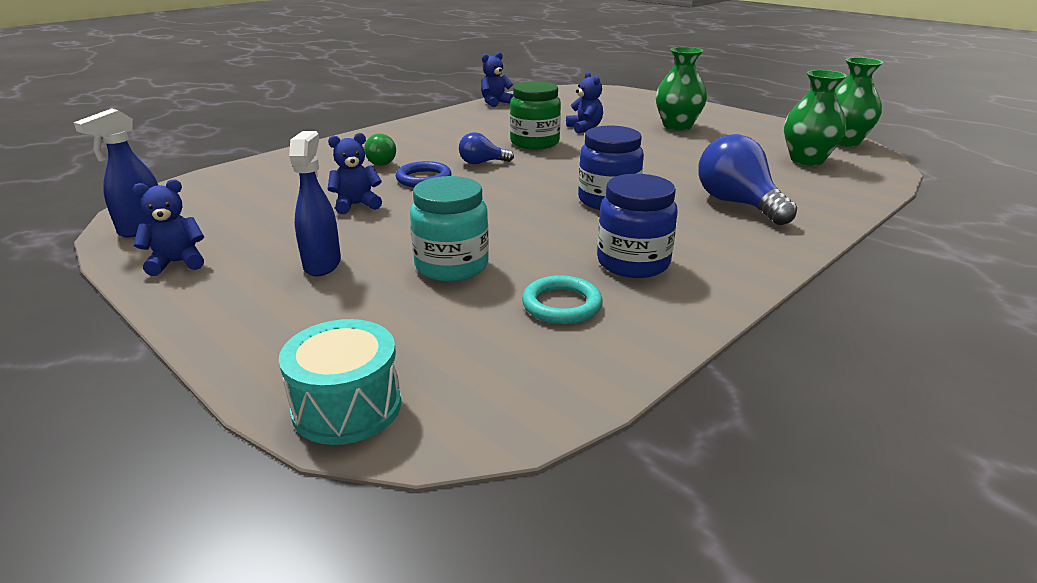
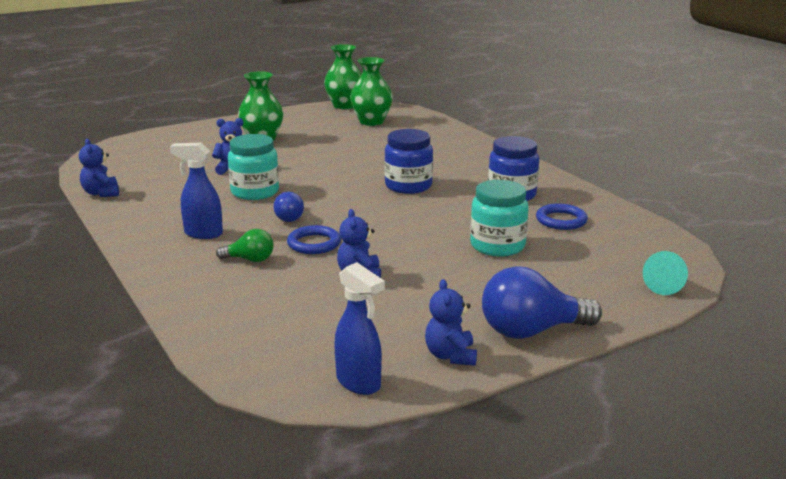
camera: 75 degrees left, 5 degrees down
(322, 264) = (477, 291): blue spray bottle -> blue spray bottle (203, 234)
(347, 407) = (665, 286): turquoise drum -> turquoise cone
(534, 143) = (255, 192): green jar -> turquoise jar
(561, 305) = (561, 220): turquoise ring -> blue ring
(738, 204) = (436, 154): blue light bulb -> blue light bulb (531, 331)

